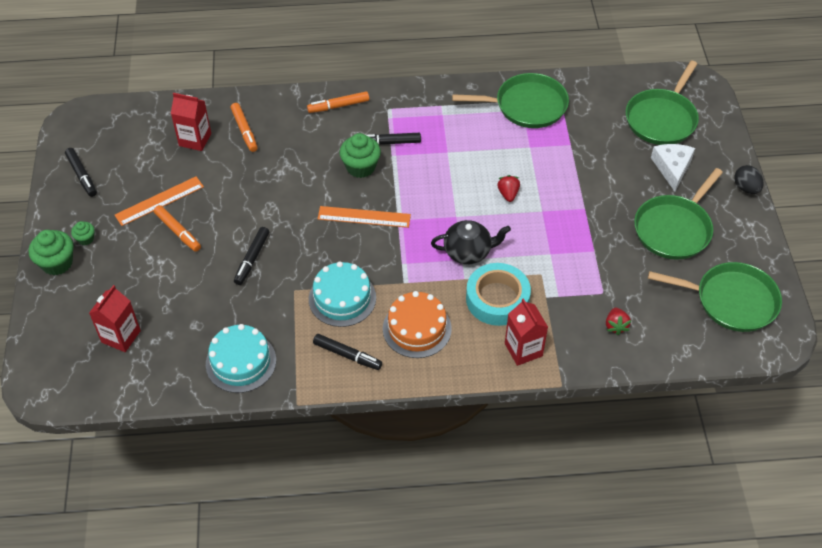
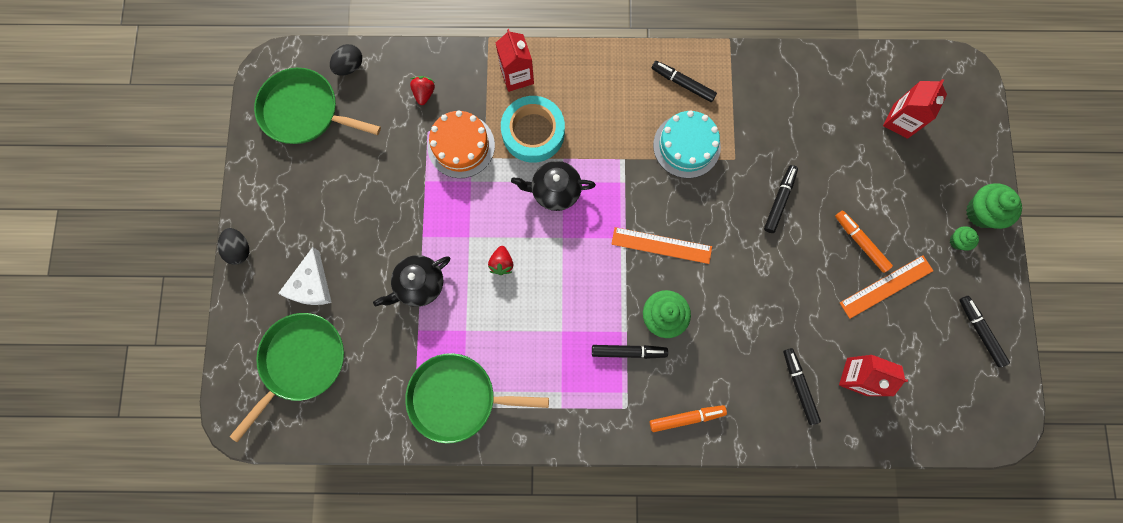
camera: 175 degrees left, 25 degrees up
(241, 362) = (783, 85): turquoise cake -> none
(244, 130) = (799, 386): orange marker -> black marker
(417, 328) = (615, 106): orange cake -> orange cake (461, 146)
(578, 174) = (419, 284): none -> black teapot
(674, 229) = (334, 201): green pan -> none
(701, 346) = (350, 66): none -> black egg

